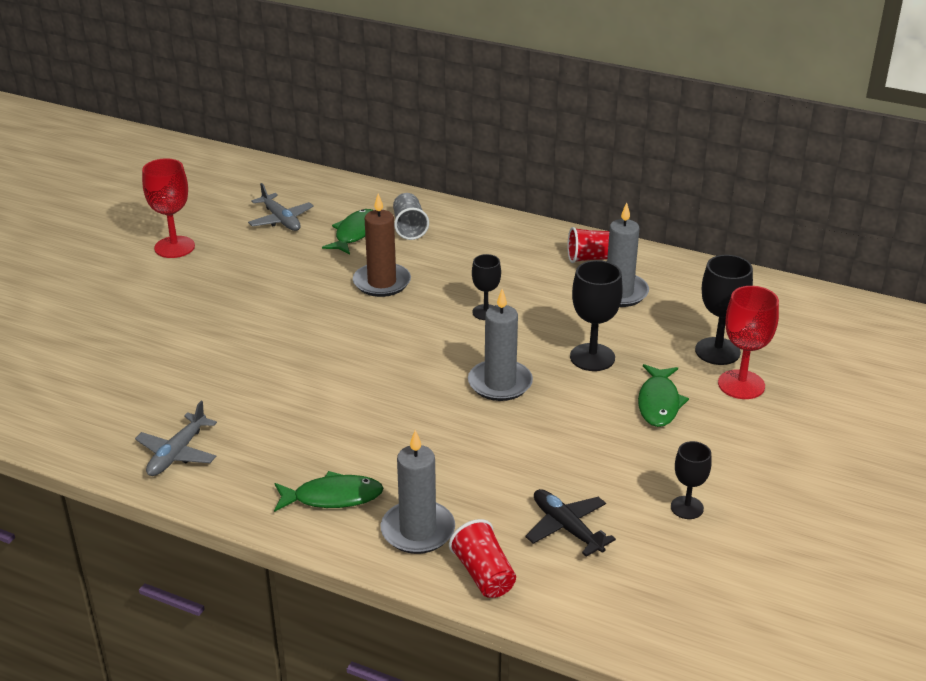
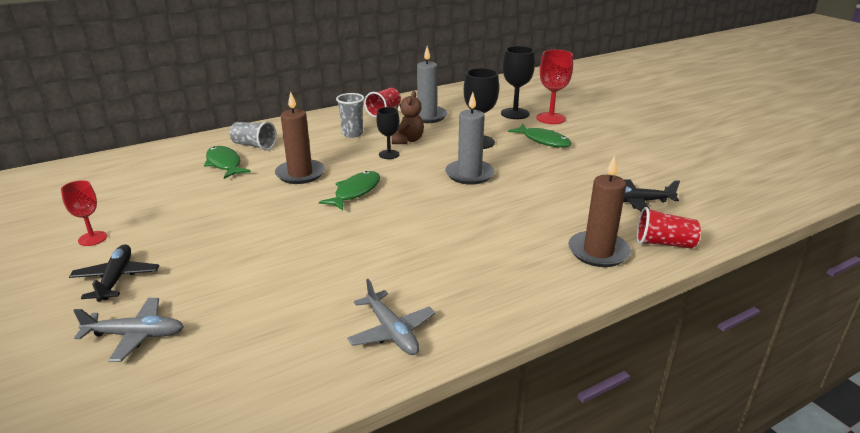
camera: 55 degrees left, 5 degrees down
(134, 290) = (116, 279): none -> black plane
(174, 247) = (92, 238): red goblet -> red goblet, size x0.63
(281, 220) = (152, 183): grey plane -> grey plane (135, 335)
(333, 497) = (529, 273): green fish -> green fish (355, 192)
(418, 530) = (598, 252): grey candle -> brown candle
(507, 267) = (352, 134): none -> grey cup
(535, 308) = (407, 140): none -> brown teddy bear
(687, 507) = (645, 165): black goblet -> none

